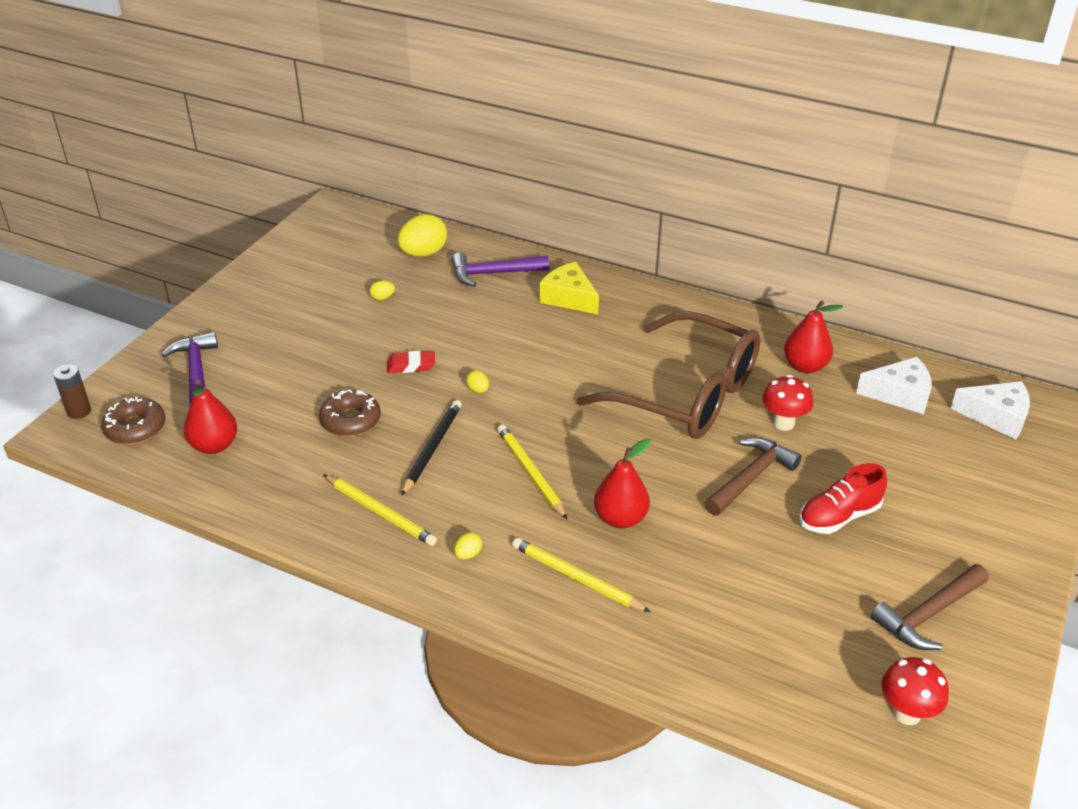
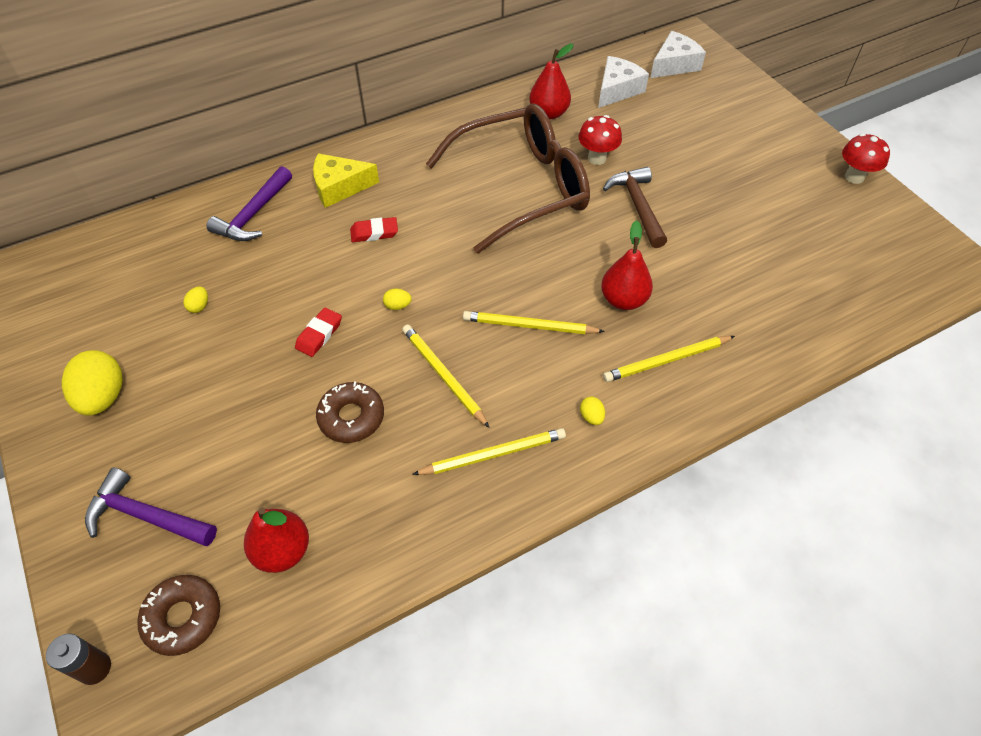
camera: 55 degrees left, 15 degrees up
(423, 253) = (168, 244): yellow egg -> yellow egg (103, 397)
(432, 448) = (443, 376): black pencil -> yellow pencil
(540, 340) = (374, 233): none -> red eraser
(839, 516) = (708, 187): red shoe -> none
(906, 713) = (895, 260): red mushroom -> red mushroom (854, 177)
(928, 615) = (822, 200): brown hammer -> none

